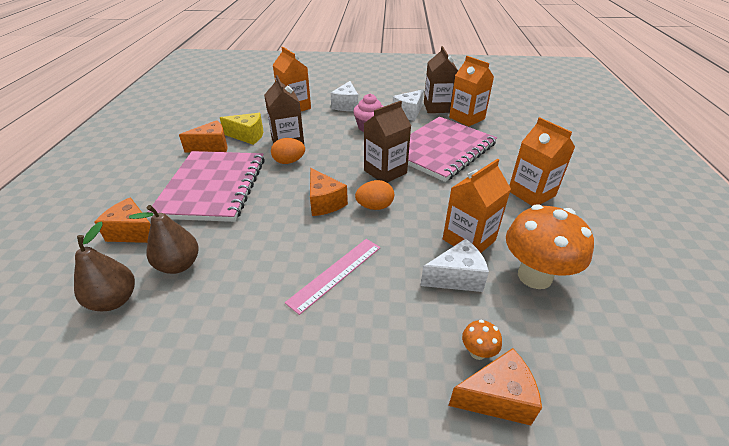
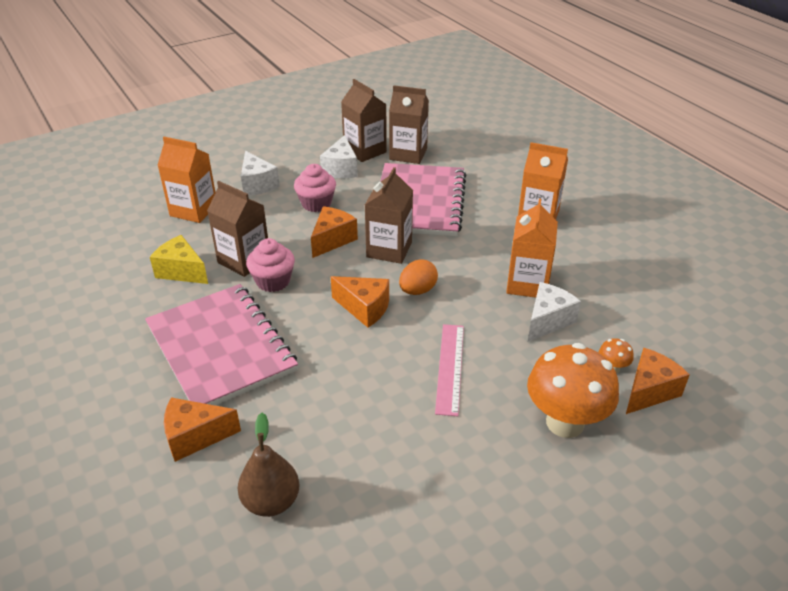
camera: 35 degrees left, 0 degrees up
(179, 265) = (293, 438): brown pear -> none
(212, 147) = (152, 303): orange cheese -> orange cheese (332, 240)
(248, 136) = (181, 271): yellow cheese -> yellow cheese turned 120 degrees counterclockwise
(289, 161) = (273, 281): orange egg -> pink cupcake
(466, 118) = (408, 154): orange carton -> brown carton
(534, 276) = (601, 291): orange mushroom -> orange mushroom (565, 422)

